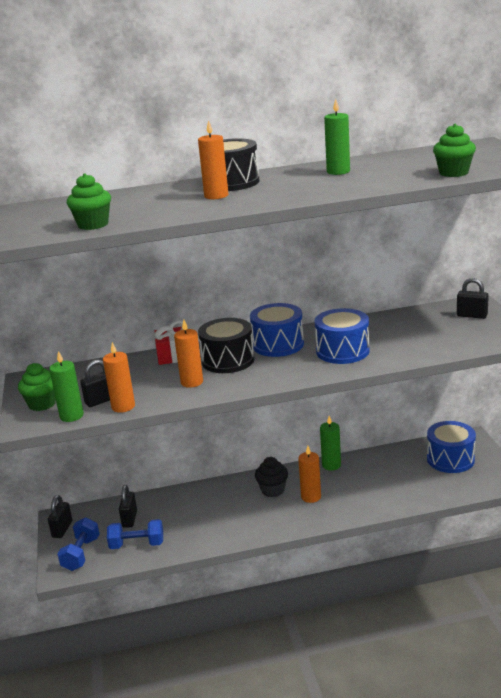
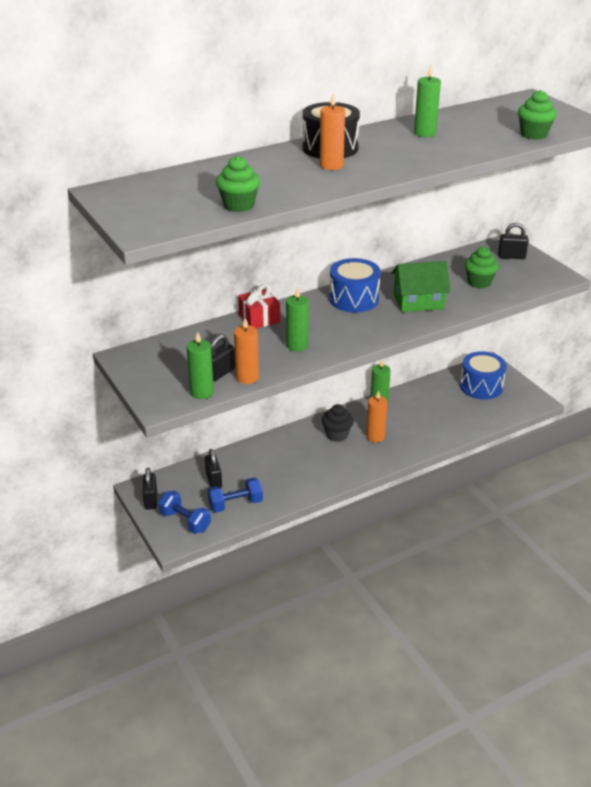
camera: 20 degrees left, 10 degrees up
(42, 404) = (161, 383): green cupcake -> green cupcake (479, 282)
(81, 554) = (185, 521): blue dumbbell -> blue dumbbell turned 45 degrees counterclockwise
(192, 382) = (297, 345): orange candle -> green candle
(228, 360) = (316, 319): black drum -> none
(342, 351) = (418, 301): blue drum -> green house

